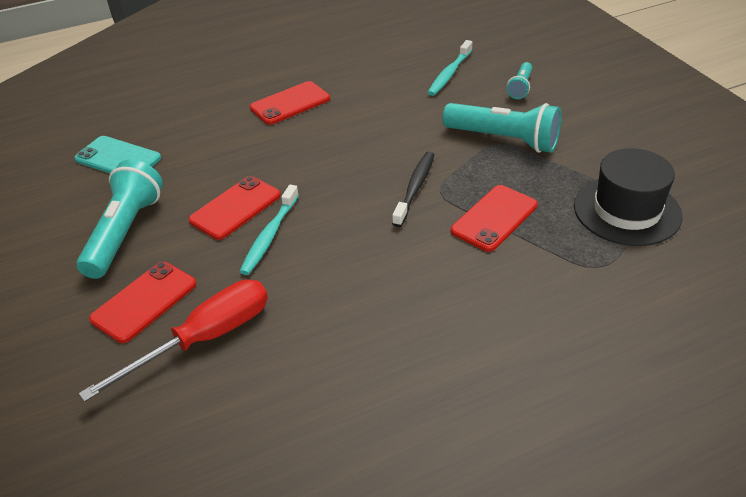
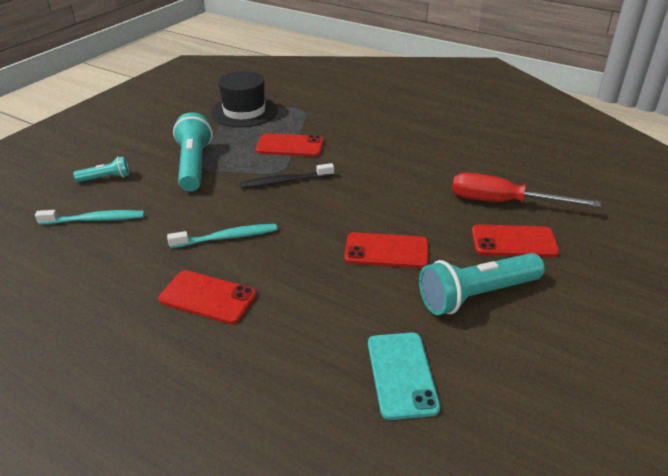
camera: 125 degrees left, 5 degrees down
(269, 236) = (396, 220): turquoise toothbrush -> turquoise toothbrush (227, 237)

